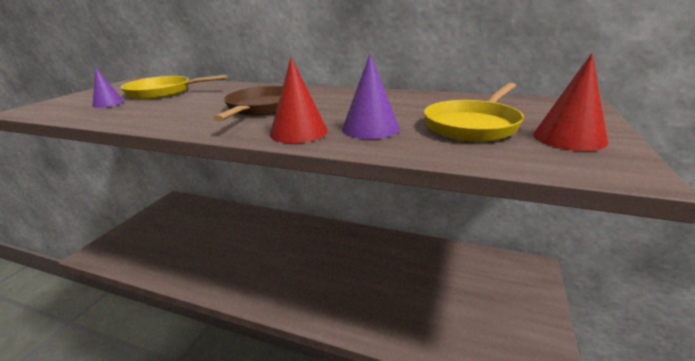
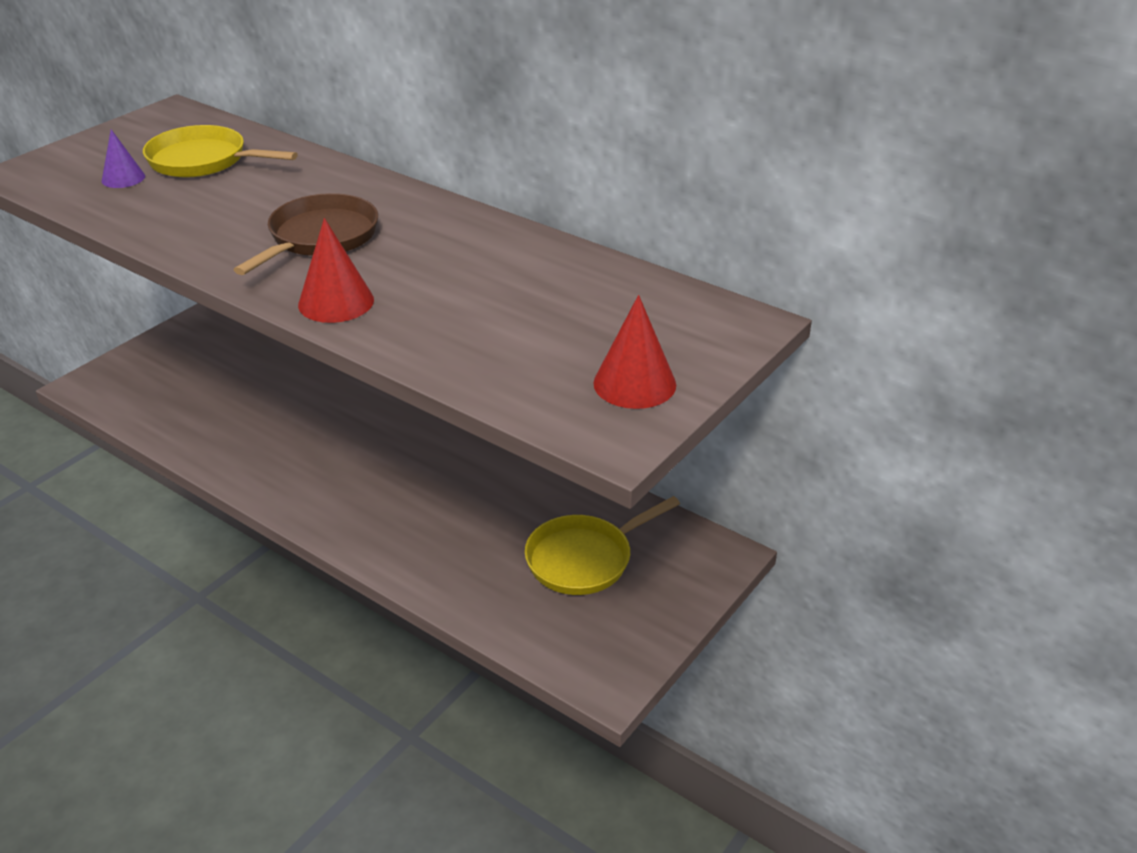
camera: 15 degrees right, 10 degrees up
(370, 128) = (425, 314): purple cone -> none
(473, 125) = (553, 336): yellow pan -> yellow pan (584, 559)

